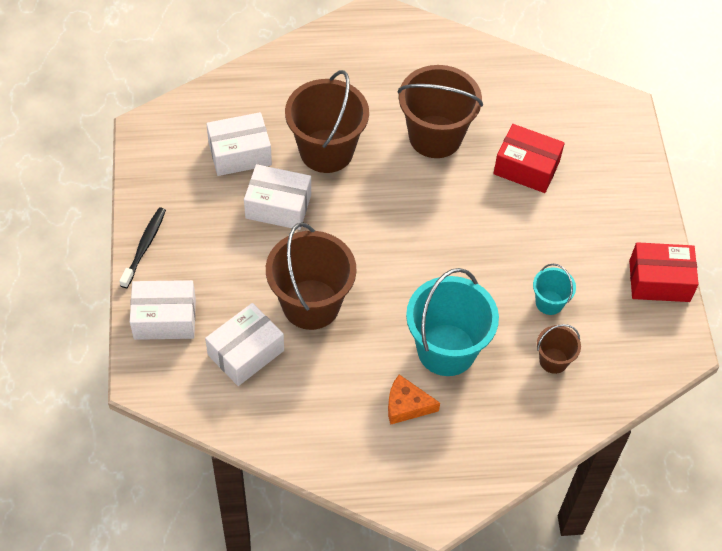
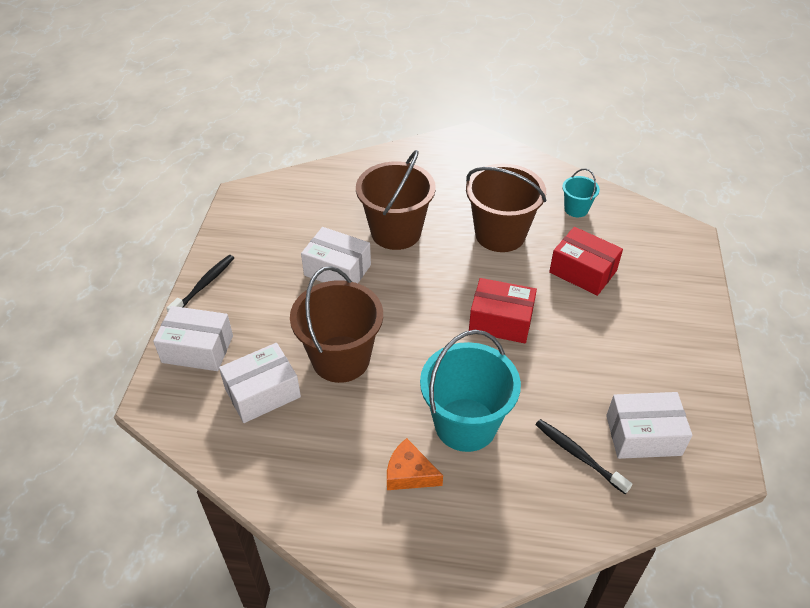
camera: 15 degrees right, 10 degrees down
(240, 154) = (317, 224): white box -> white box (643, 435)
(549, 302) = (584, 396): turquoise bucket -> turquoise bucket (576, 209)
(553, 360) = (578, 455): brown bucket -> black toothbrush
(659, 281) = (706, 394): red box -> red box (501, 321)

